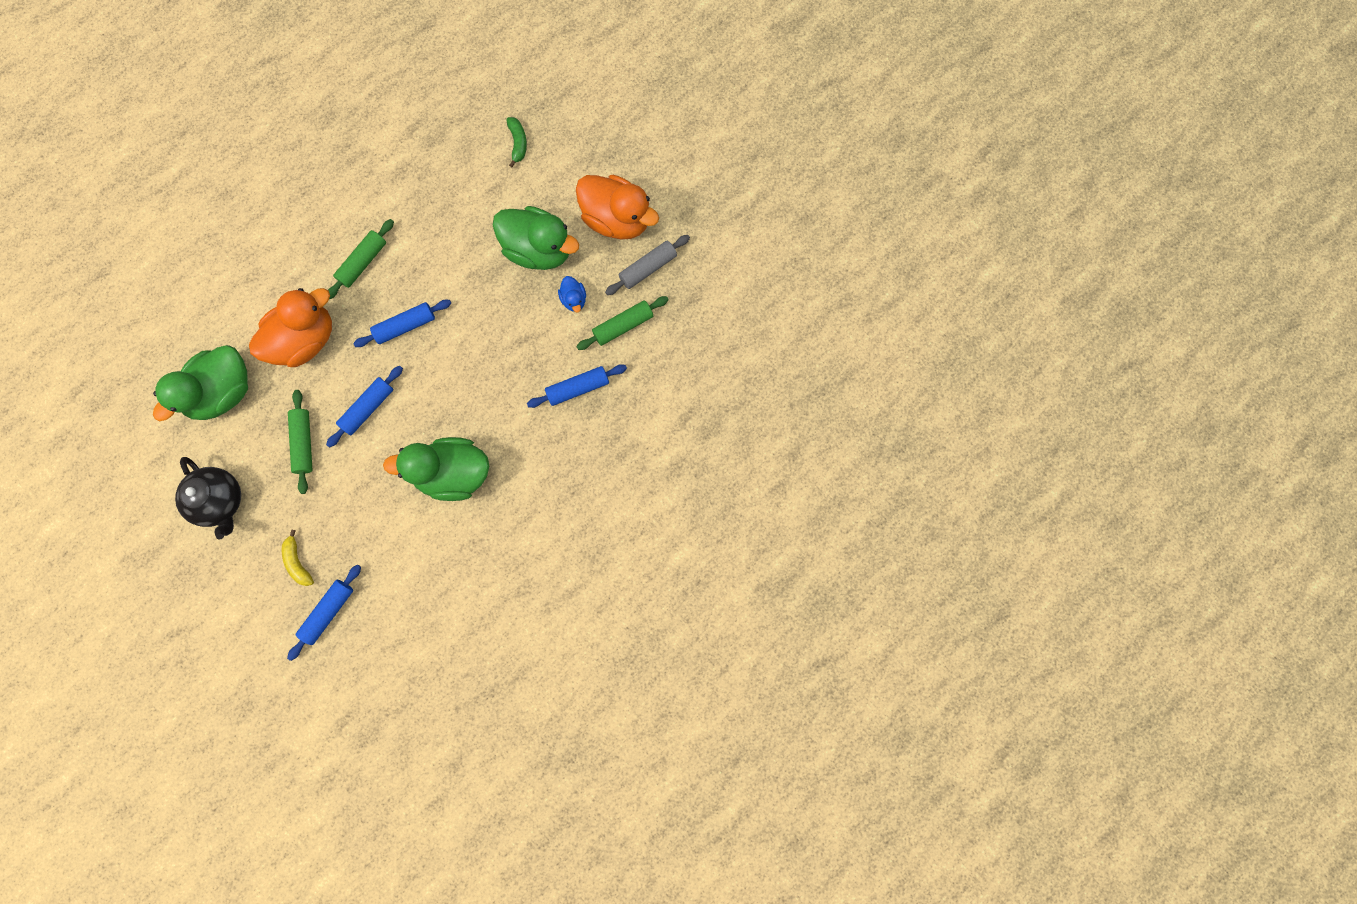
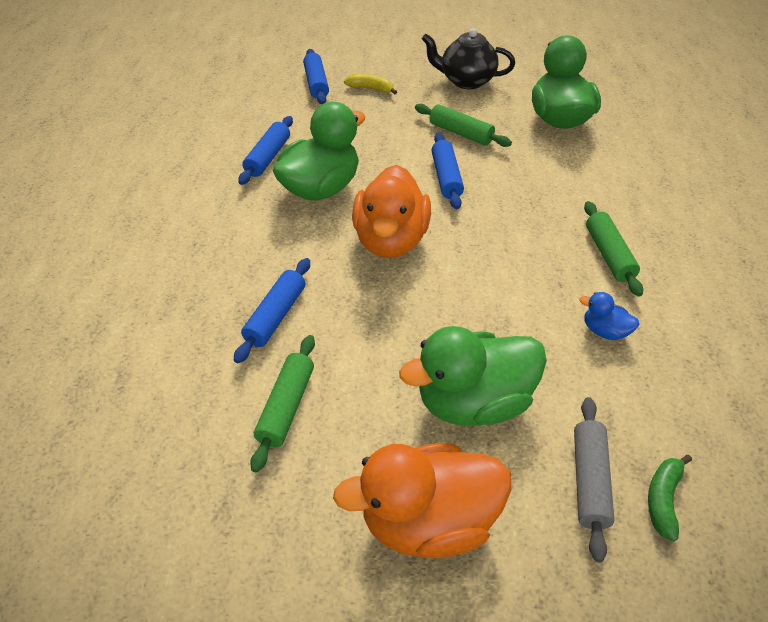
camera: 135 degrees right, 30 degrees down
(305, 340) = (559, 179): orange duck -> orange duck (391, 240)
(405, 326) = (500, 242): blue rolling pin -> blue rolling pin (268, 157)
(518, 143) = (663, 499): green banana -> green banana turned 75 degrees clockwise
(574, 299) = (373, 387): blue duck -> blue duck (604, 331)
(648, 268) = (321, 495): grey rolling pin -> grey rolling pin (589, 480)

